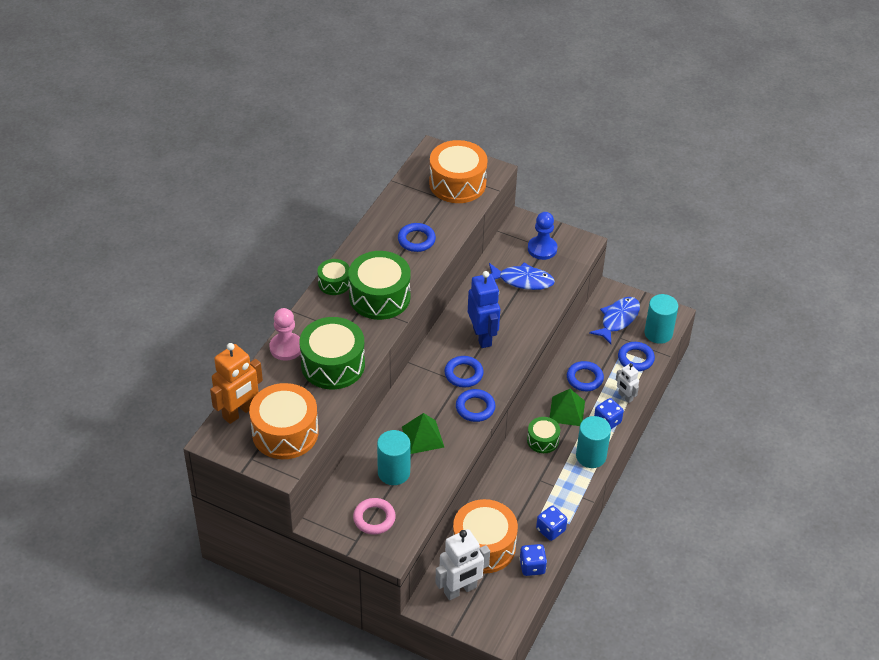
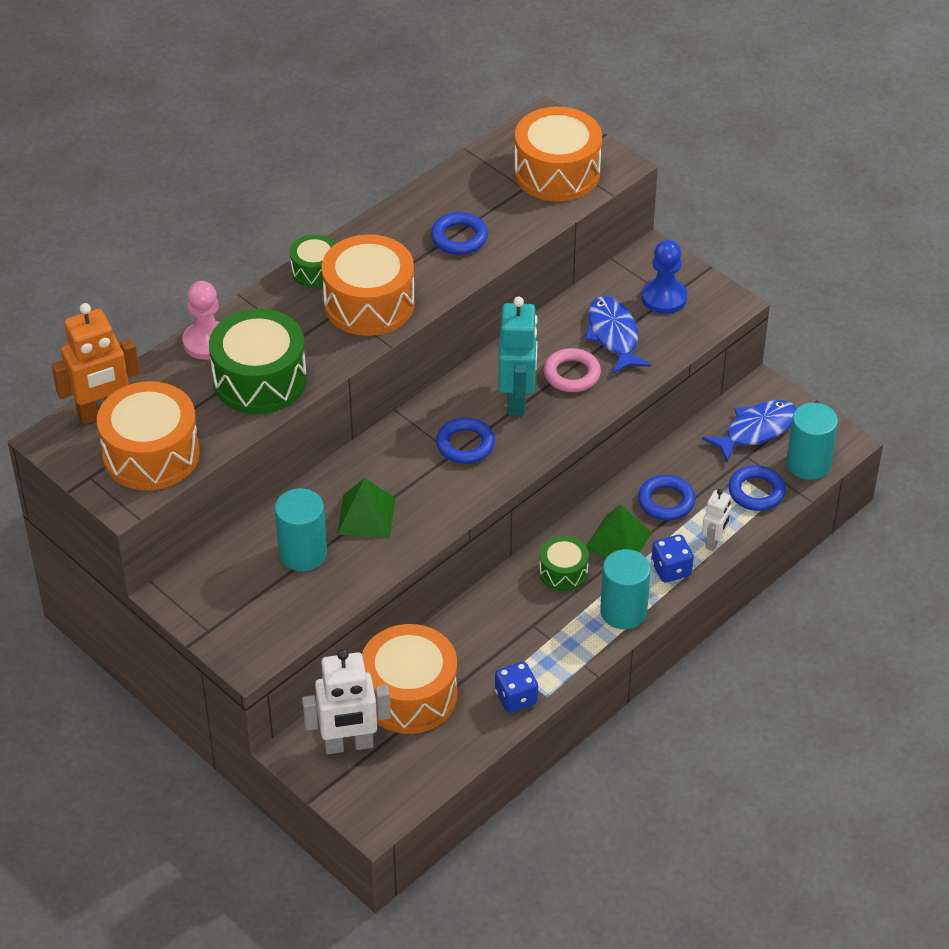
camera: 20 degrees right, 0 degrees up
(374, 518) = (246, 608): pink ring -> pink ring (572, 374)
(379, 297) = (369, 303): green drum -> orange drum
(475, 408) = (459, 495): blue ring -> none
(482, 336) = (517, 400): blue robot -> turquoise robot
(522, 280) = (613, 335): blue fish -> blue fish turned 135 degrees counterclockwise
(532, 566) = (465, 741): blue dice -> none
(625, 397) = (714, 541): white robot -> white robot turned 135 degrees counterclockwise

